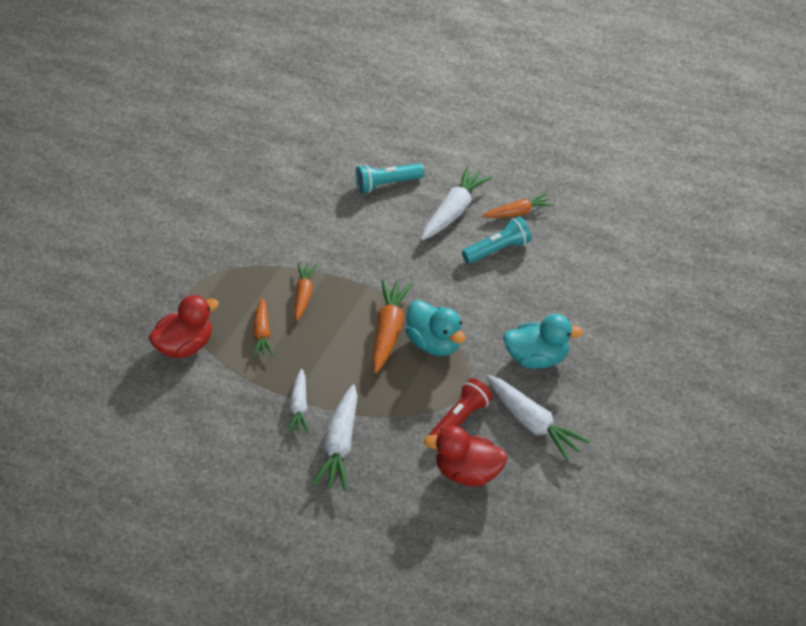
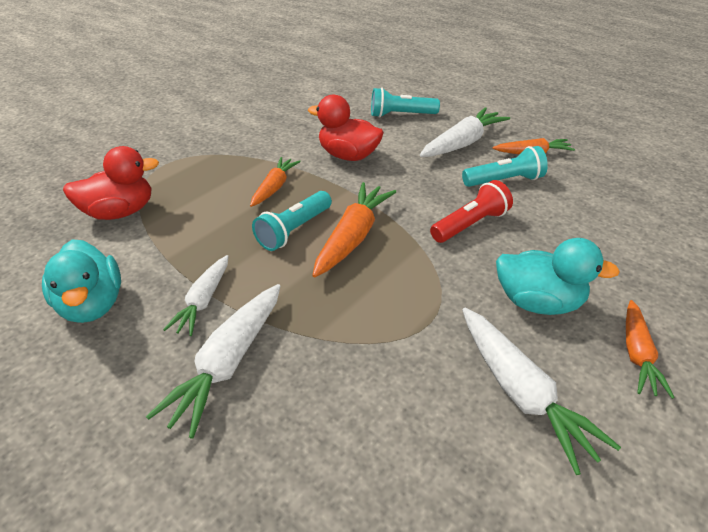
camera: 15 degrees right, 5 degrees down
(262, 333) = (209, 214): orange carrot -> orange carrot (637, 354)
(339, 335) = (294, 230): none -> turquoise flashlight
(434, 343) = (404, 259): turquoise duck -> turquoise duck (92, 304)
(460, 420) = (411, 362): red flashlight -> red flashlight (470, 224)
(467, 473) = (400, 453): red duck -> red duck (348, 155)

